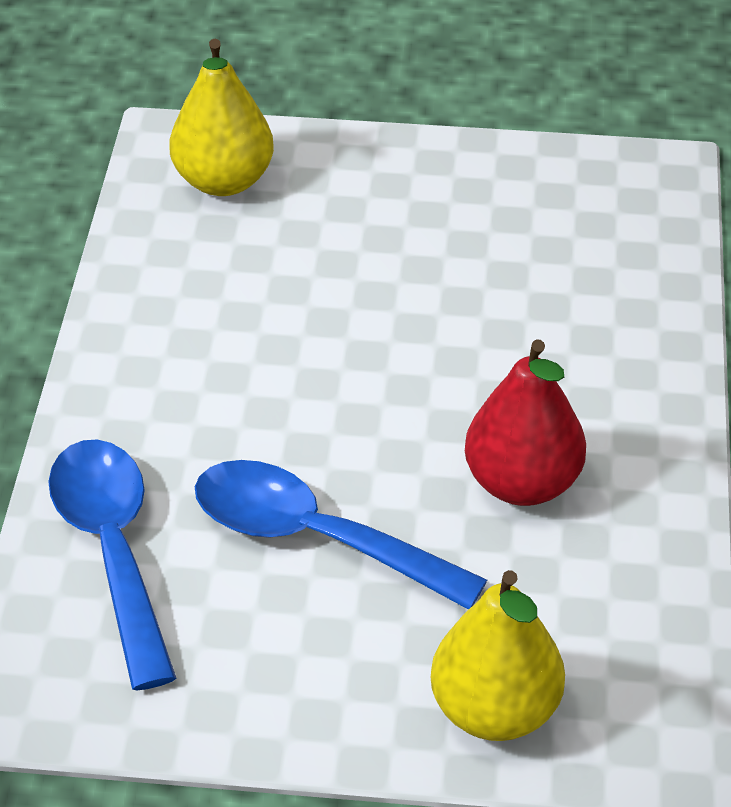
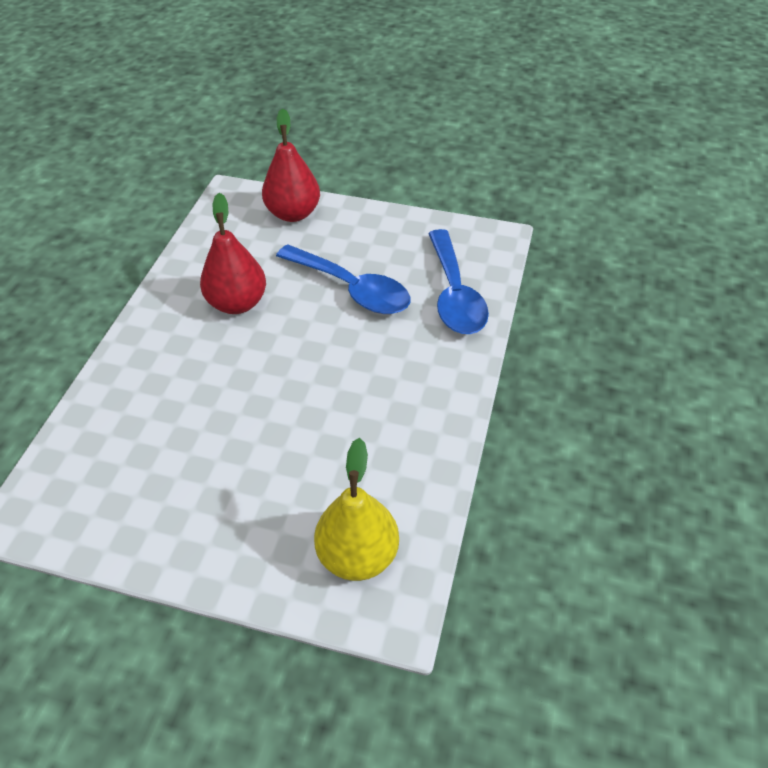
camera: 170 degrees left, 5 degrees up
(495, 711) = (293, 213): yellow pear -> red pear

